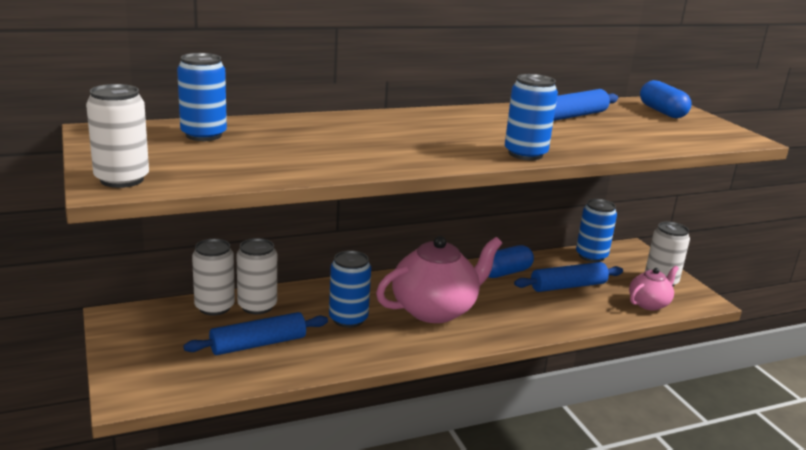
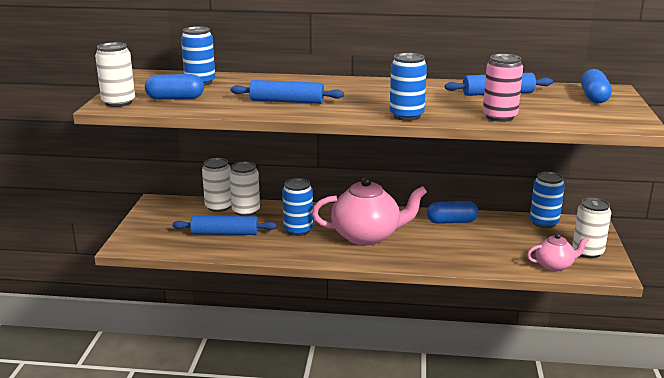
camera: 30 degrees right, 0 degrees up
(202, 163) = (175, 98): none -> blue capsule
(568, 286) = (495, 240): blue rolling pin -> blue rolling pin (287, 101)
(617, 144) = (499, 117): none -> pink can

